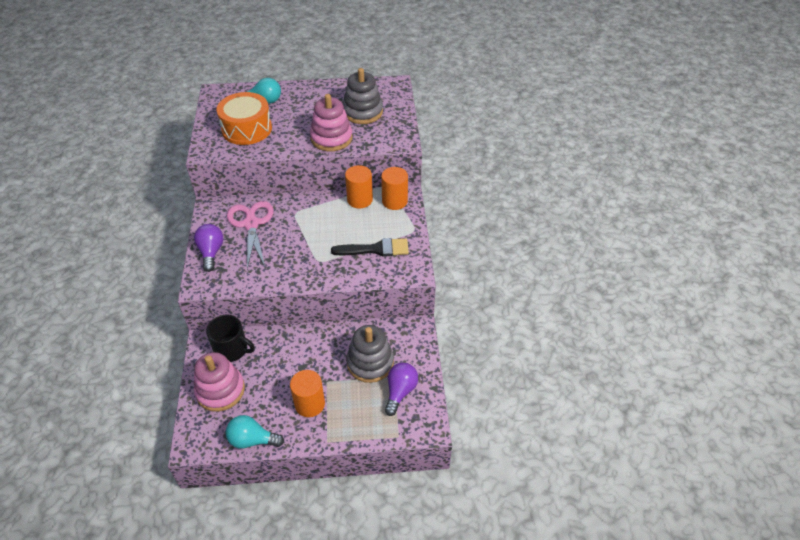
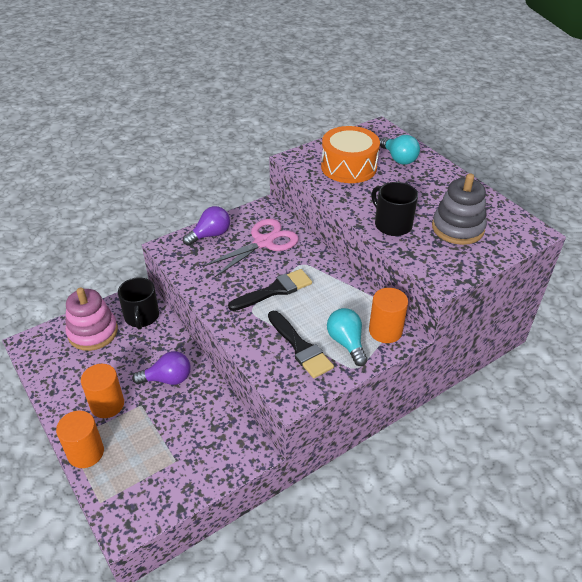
camera: 60 degrees right, 5 degrees down
(252, 440) = (49, 381): turquoise light bulb -> turquoise light bulb (346, 343)
(309, 239) = (275, 290): none -> black brush
(331, 138) = (392, 224): pink stacking toy -> black mug
(360, 200) = (362, 302): orange cylinder -> orange cylinder (86, 453)
(370, 363) = (183, 430): grey stacking toy -> none
(400, 391) = (159, 476): purple light bulb -> purple light bulb (167, 379)

